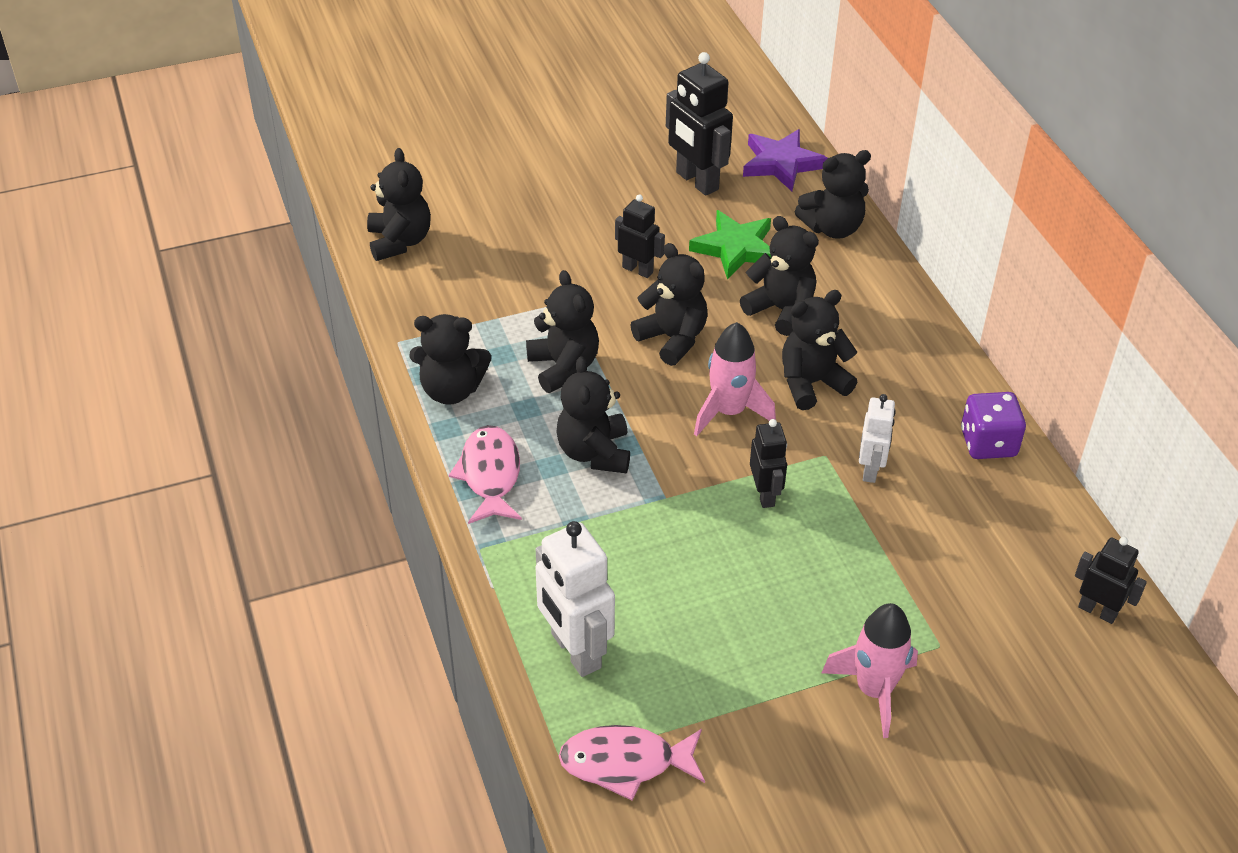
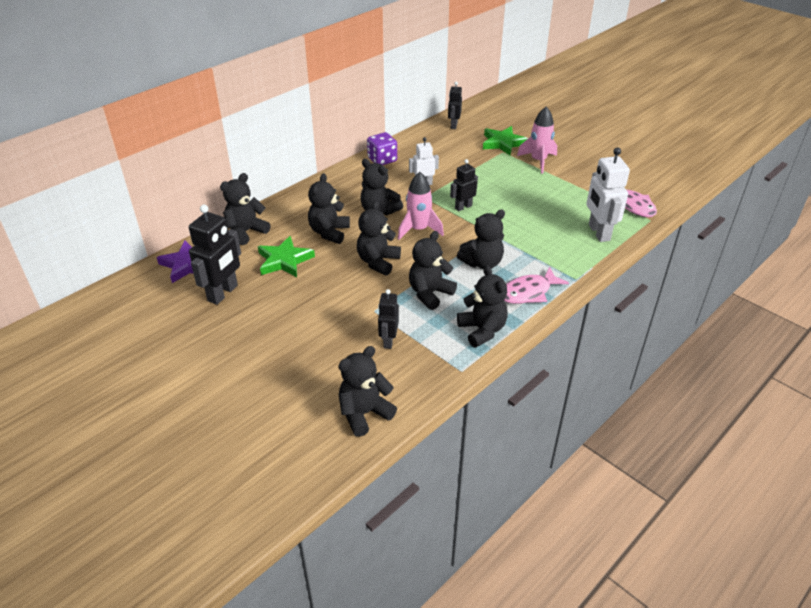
camera: 115 degrees left, 5 degrees down
(575, 651) = (598, 232): white robot -> white robot turned 135 degrees clockwise
(638, 269) = (326, 292): black robot -> black robot (388, 341)
(832, 228) = (246, 232): black teddy bear -> black teddy bear turned 90 degrees counterclockwise
(979, 664) = (503, 143): none -> green star

